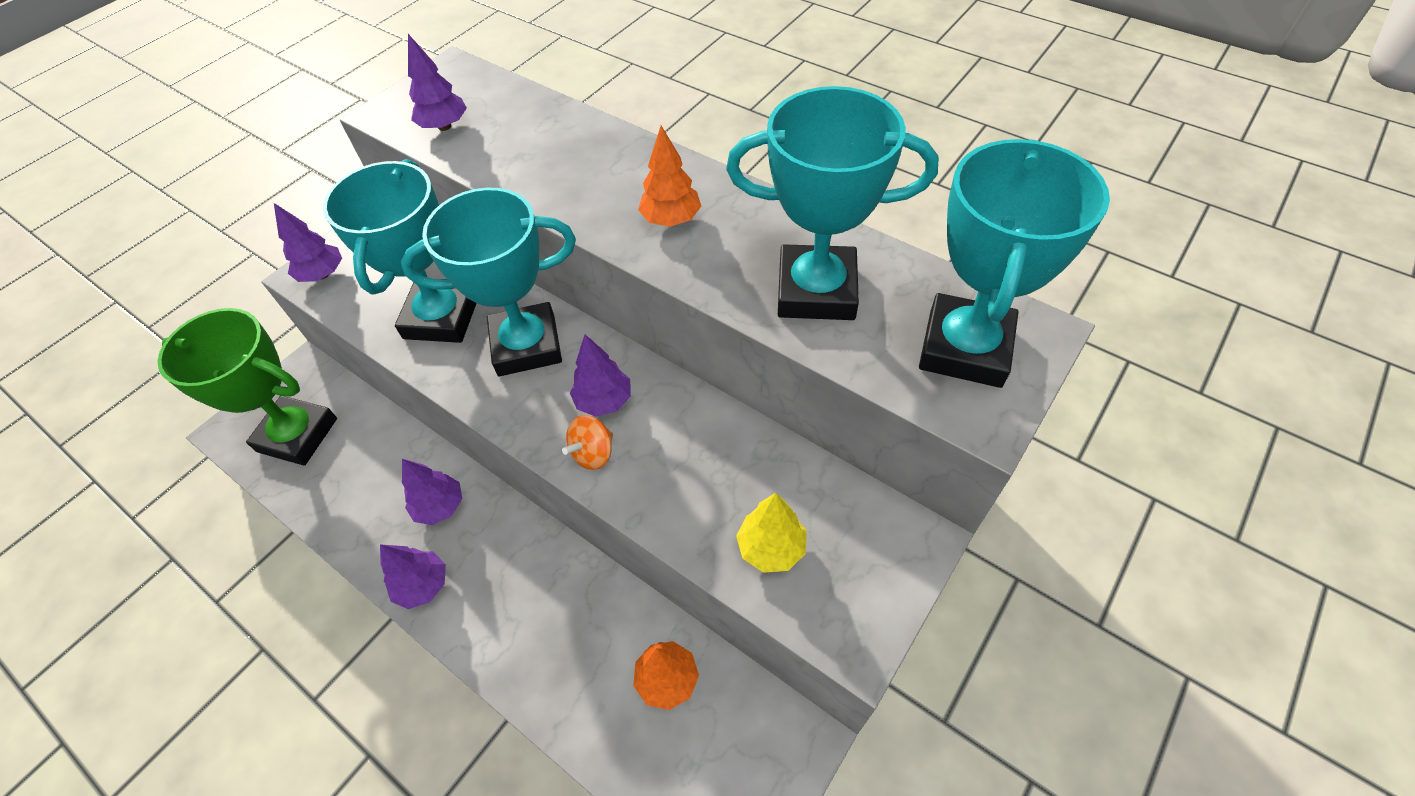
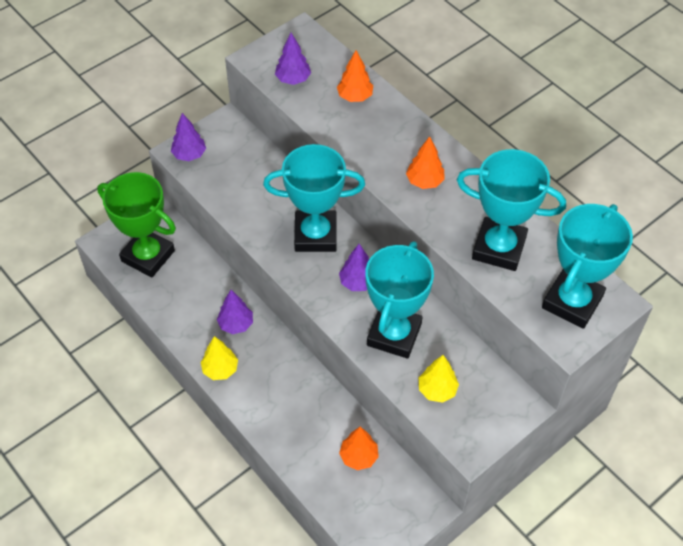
camera: 10 degrees right, 0 degrees up
(423, 585) = (220, 369): purple tree -> yellow tree
(441, 317) = (264, 203): turquoise trophy -> turquoise trophy (394, 334)
(540, 130) = (355, 97): none -> orange tree
(593, 453) = (345, 313): orange spinning top -> none

